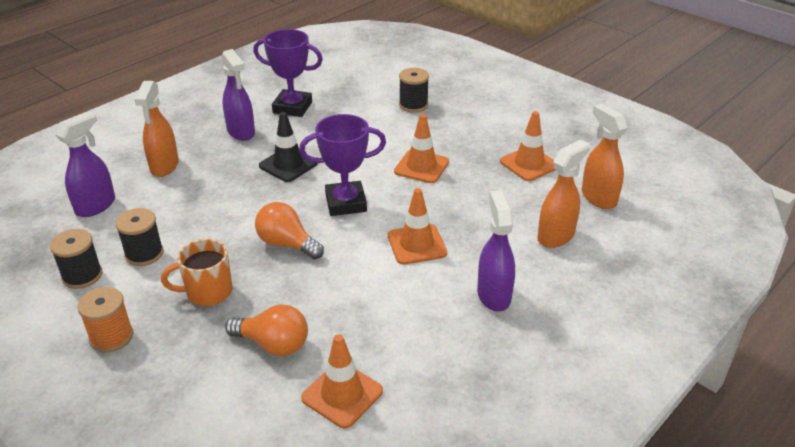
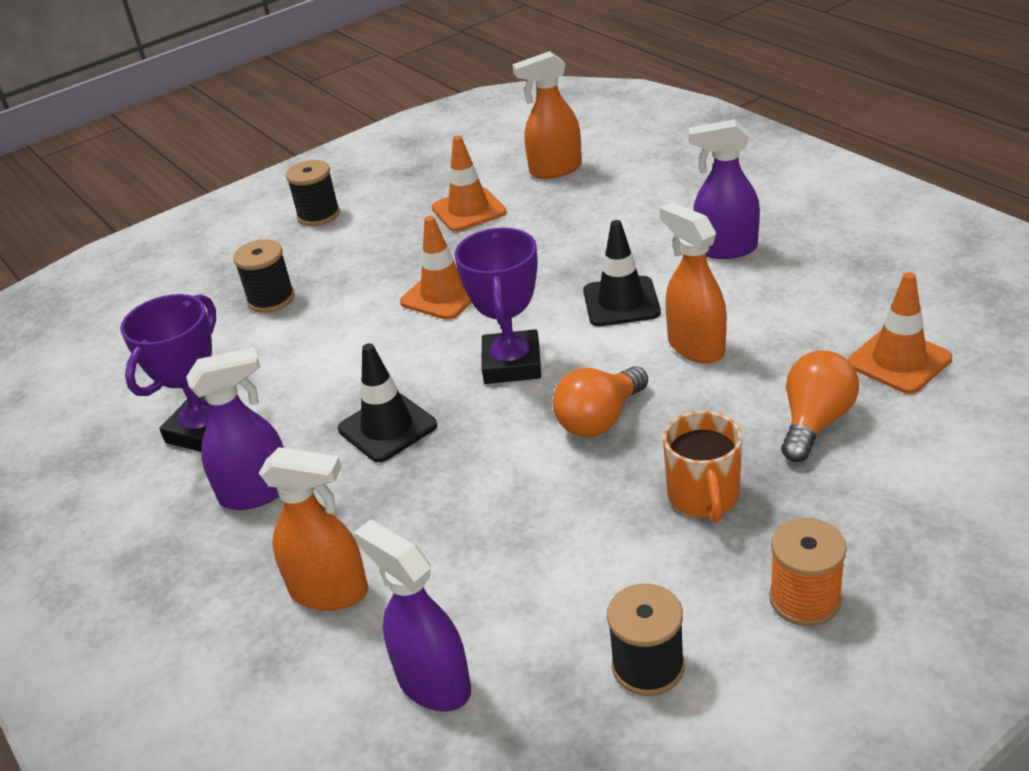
camera: 75 degrees left, 0 degrees up
(144, 254) = (598, 586): black spool -> black spool (318, 215)
(417, 244) = (621, 302): orange traffic cone -> black traffic cone
(556, 236) = (622, 202): orange spray bottle -> orange spray bottle (695, 347)

